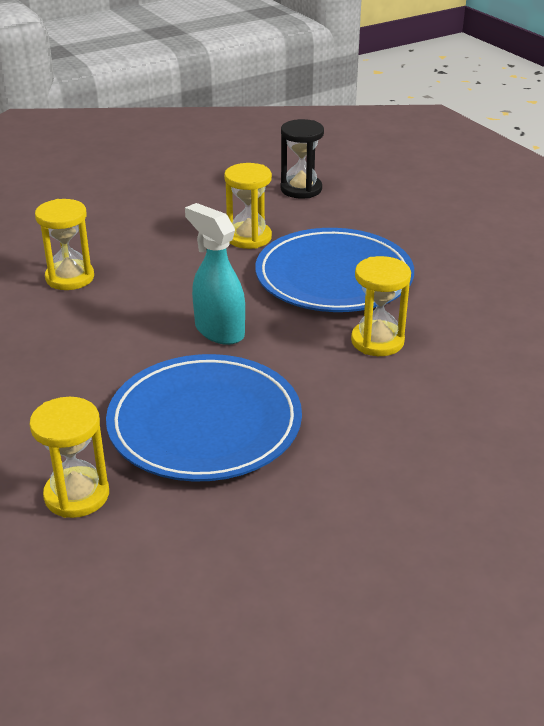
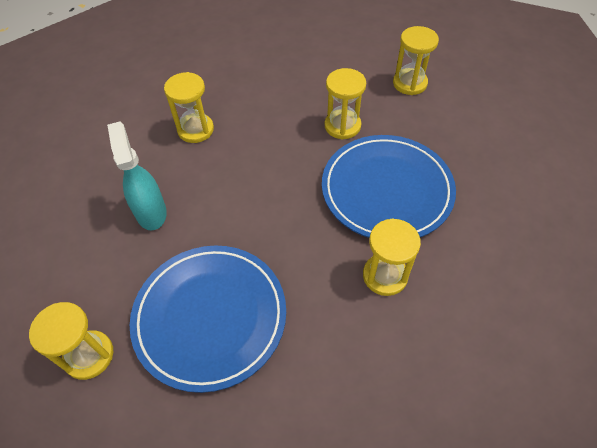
camera: 25 degrees right, 20 degrees up
(219, 331) = (270, 221): turquoise spray bottle -> turquoise spray bottle (151, 212)
(301, 189) = (409, 83): black hourglass -> yellow hourglass

